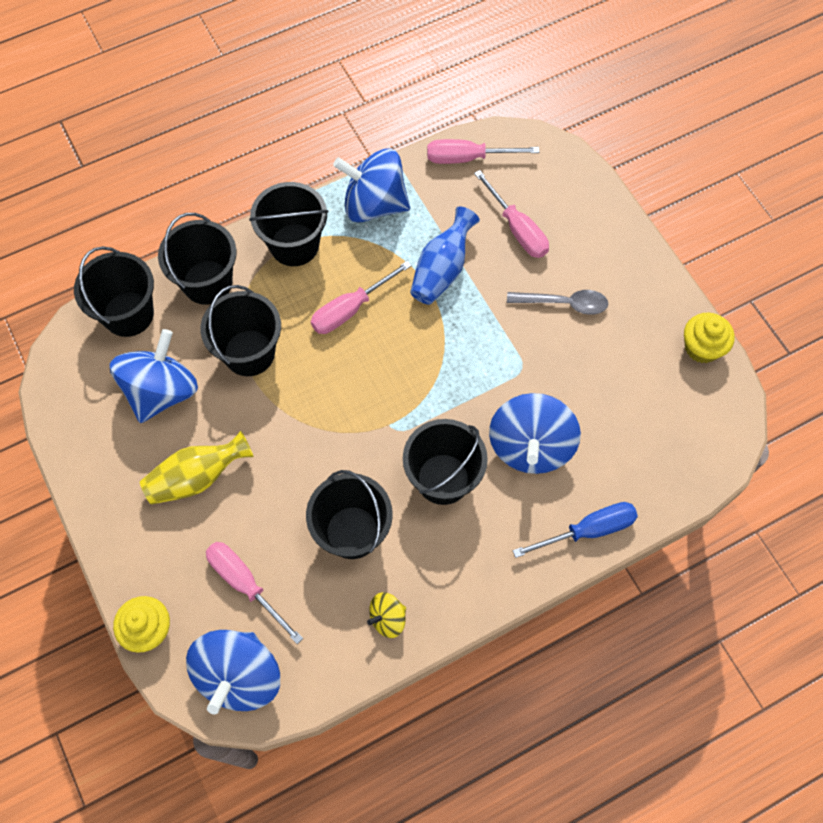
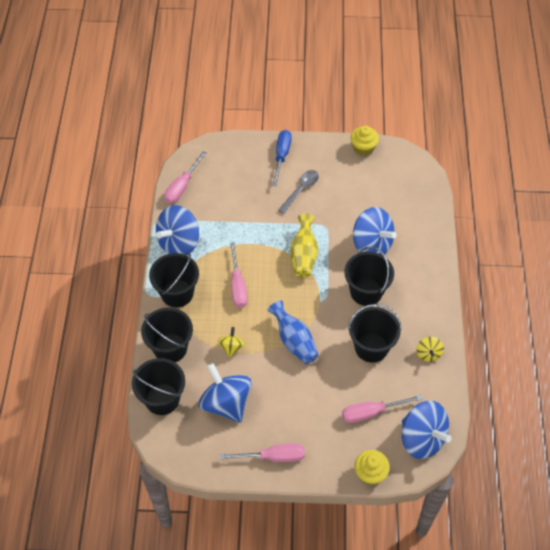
camera: 60 degrees left, 10 degrees down
(197, 477) = (293, 408): yellow vase -> yellow vase (303, 255)
(249, 353) = (231, 347): black bucket -> yellow spinning top
(442, 269) = (243, 232): blue vase -> blue vase (294, 341)
(517, 229) = (242, 187): pink screwdriver -> pink screwdriver (273, 457)
(588, 530) = (431, 244): blue screwdriver -> blue screwdriver (281, 156)

